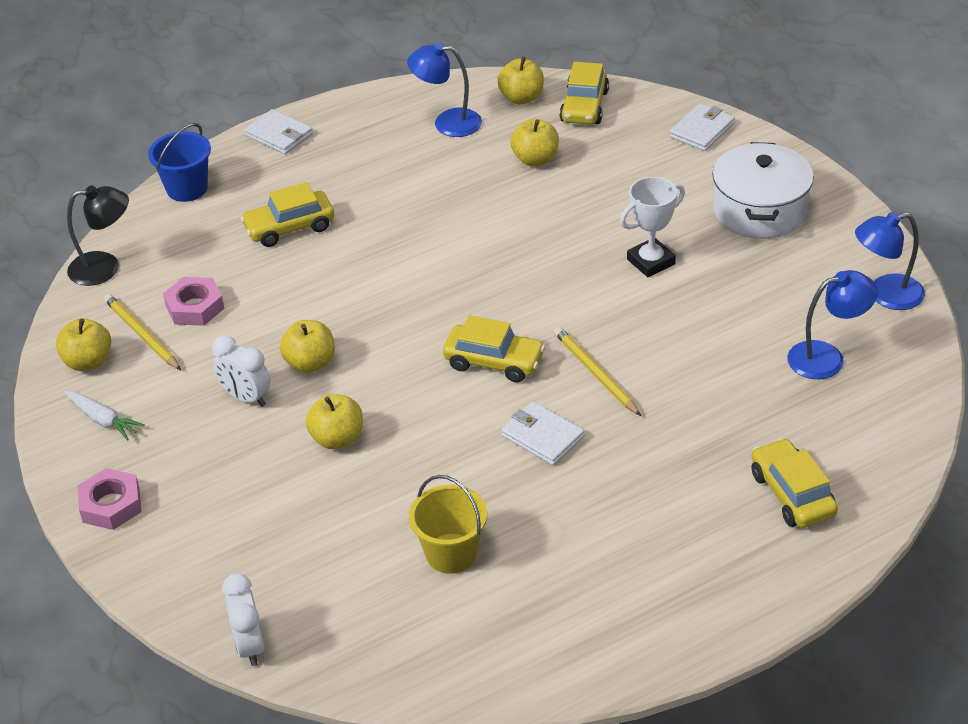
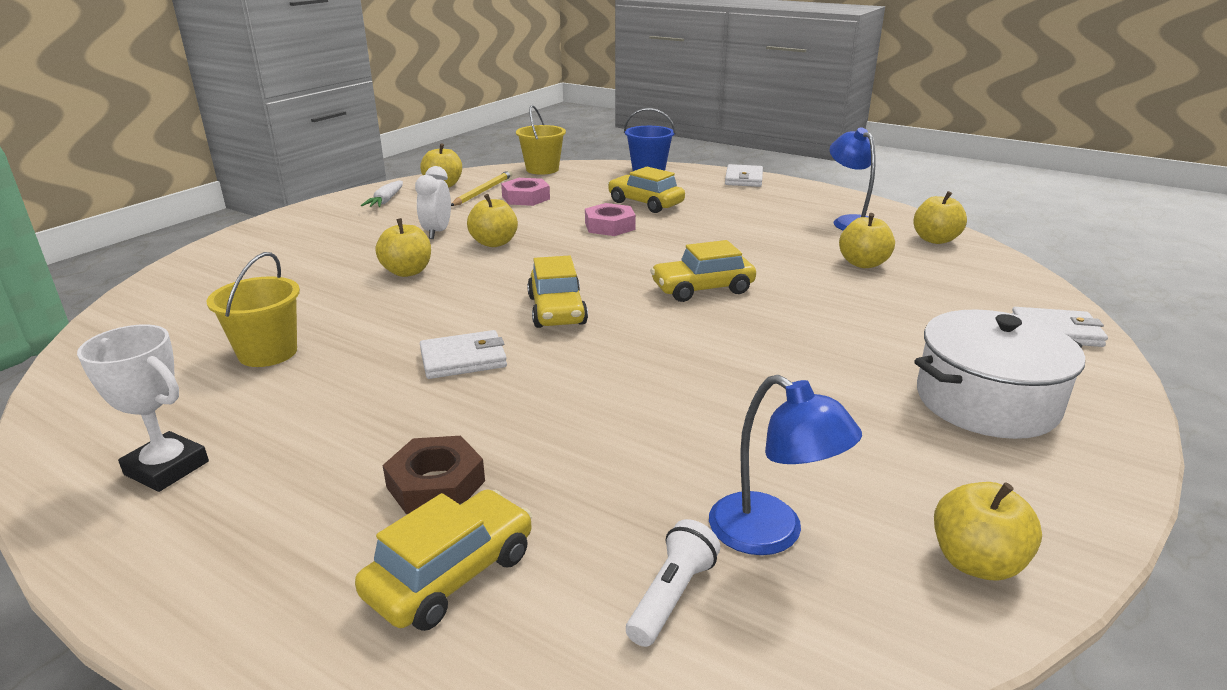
camera: 60 degrees right, 15 degrees down
(105, 267) = (542, 169): black lamp -> yellow bucket
(111, 505) = (297, 221): pink nut -> pink nut (609, 226)
(250, 646) = (137, 296): white clock -> none
(542, 436) = (463, 359): white wallet -> white wallet turned 60 degrees clockwise
(584, 106) = (975, 266): yellow car -> yellow car (702, 289)
(595, 373) = (584, 364): yellow pencil -> none
(651, 262) = (797, 354): white trophy -> white trophy (166, 468)
(702, 484) = (436, 484): none -> brown nut
(852, 413) = (671, 596): none -> white flashlight
(885, 295) = (976, 562): blue lamp -> yellow apple

